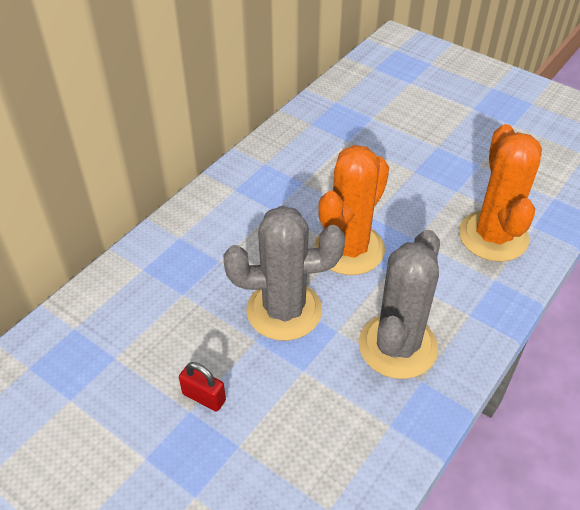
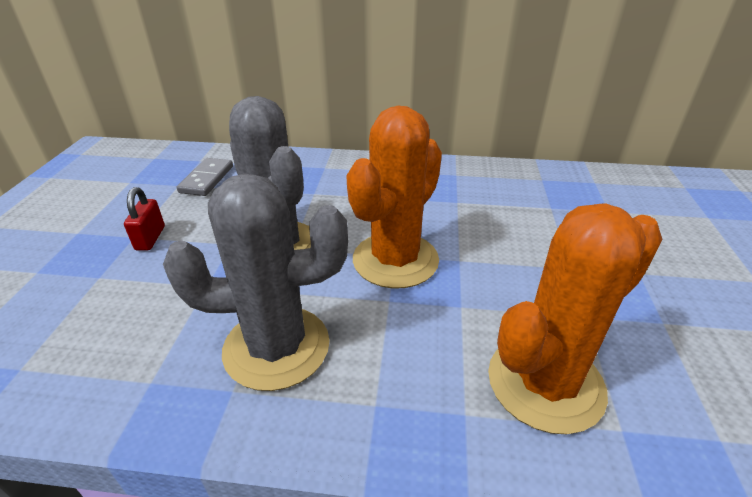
camera: 60 degrees right, 10 degrees down
(125, 331) = (207, 179): none -> grey domino
(349, 249) = (395, 260): orange cactus -> orange cactus turned 60 degrees counterclockwise

